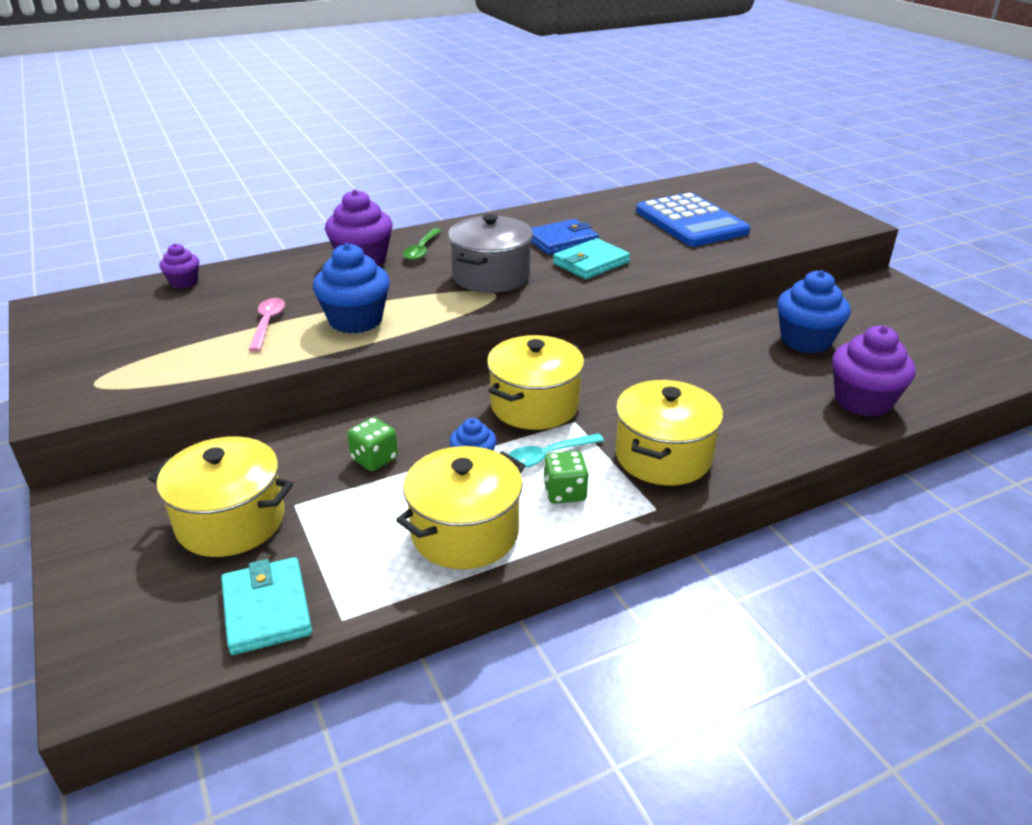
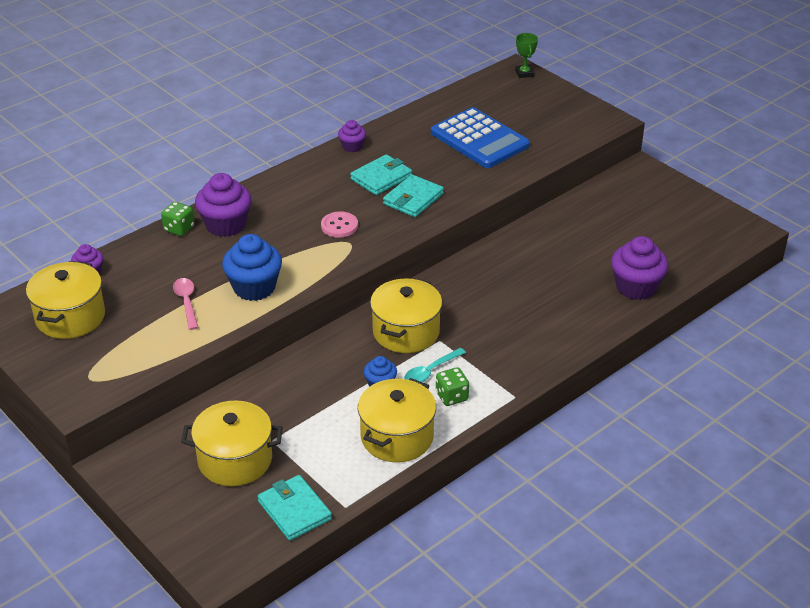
camera: 15 degrees left, 5 degrees up
(374, 459) = (310, 396): green dice -> green dice (179, 229)
(422, 250) = (269, 206): green spoon -> none
(491, 276) = (339, 226): grey pot -> pink button
(542, 212) = (352, 146): none -> purple cupcake
(562, 241) = (381, 178): blue wallet -> turquoise wallet
(663, 456) = (509, 357): yellow pot -> yellow pot (70, 317)
(760, 176) = (524, 73): none -> green trophy
(805, 340) = (588, 239): blue cupcake -> none

